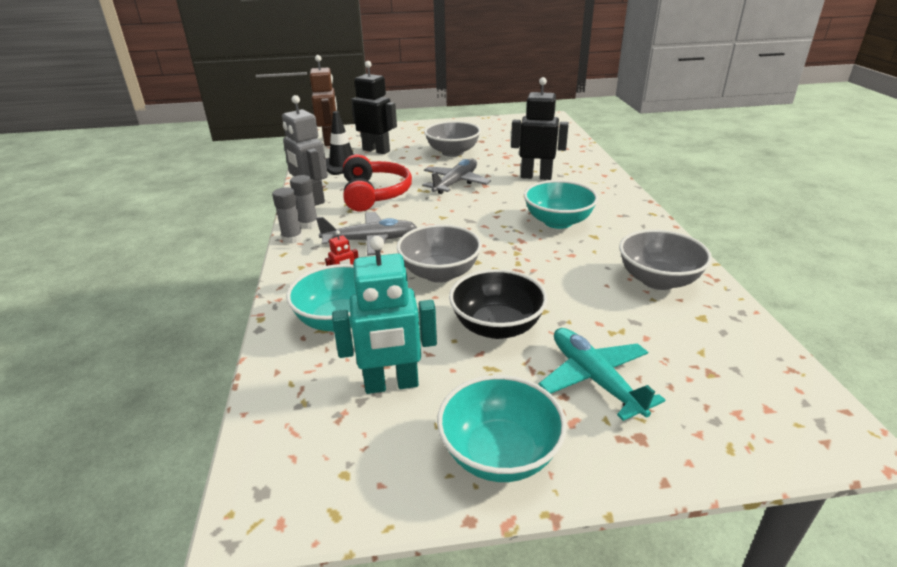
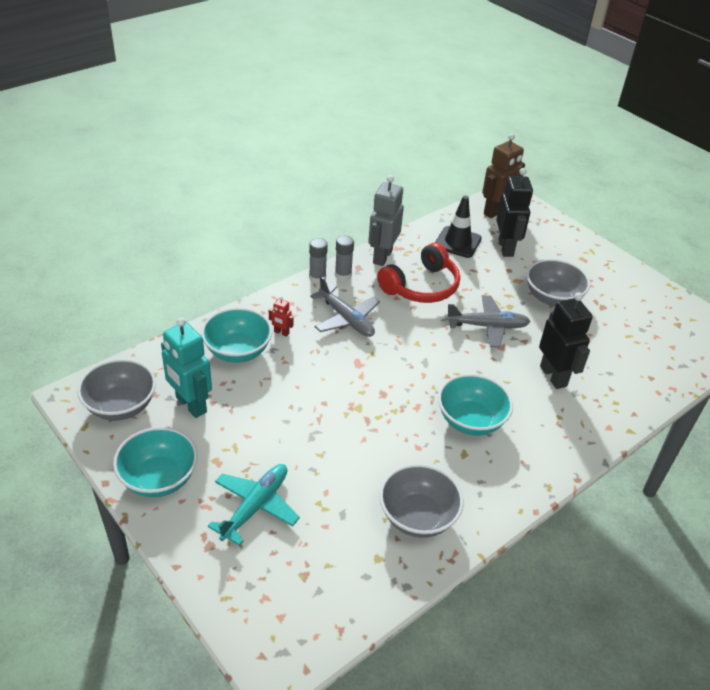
camera: 55 degrees right, 10 degrees up
(440, 273) = (329, 377): grey bowl -> grey bowl (121, 406)
(497, 327) = (282, 434): black bowl -> none

